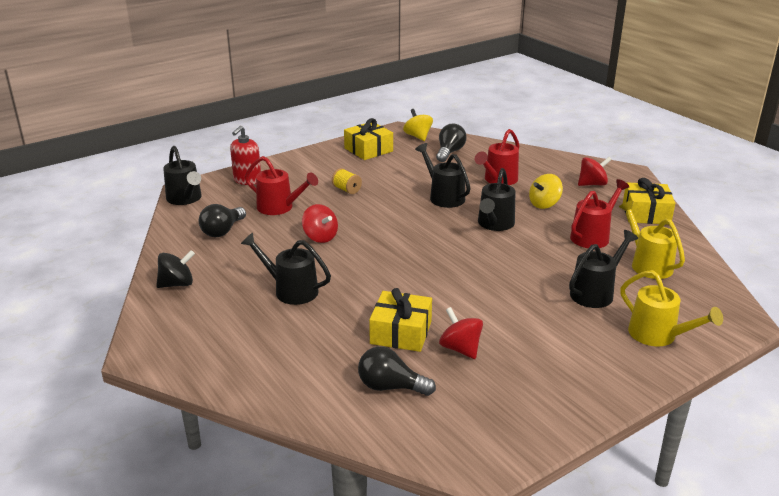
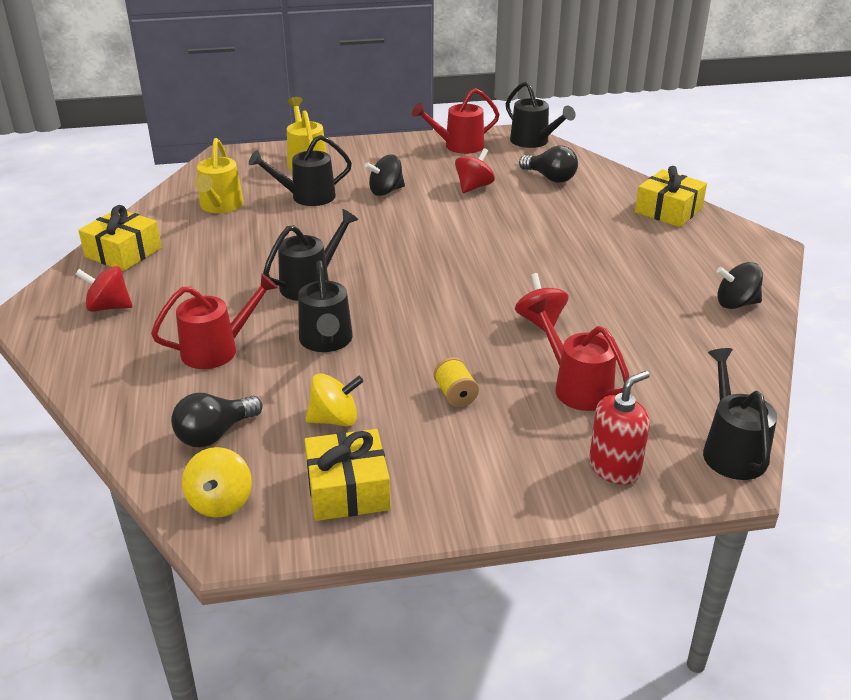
camera: 155 degrees left, 5 degrees up
(222, 231) = (672, 366): black light bulb -> none
(290, 290) = (604, 266): black watering can -> black watering can (534, 142)
(401, 332) = (515, 208): yellow gift -> yellow gift (668, 210)
(460, 349) = (474, 187): red spinning top -> red spinning top turned 135 degrees counterclockwise
(536, 318) = (386, 191): none -> black spinning top
(544, 204) = (215, 294): yellow spinning top -> yellow spinning top (334, 419)
(593, 236) = (224, 243): red watering can -> red watering can (458, 146)

